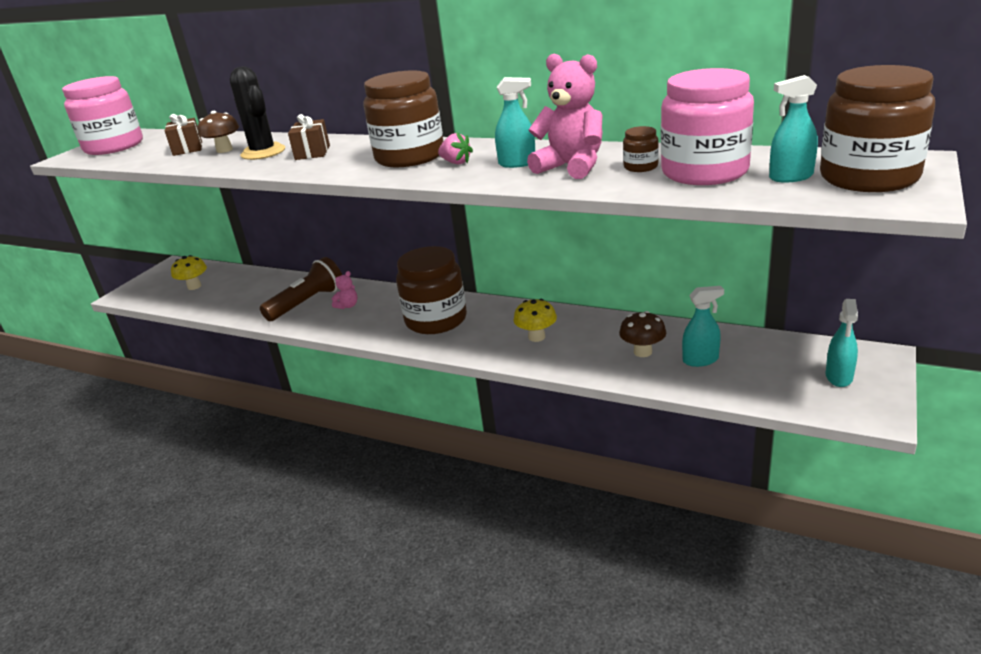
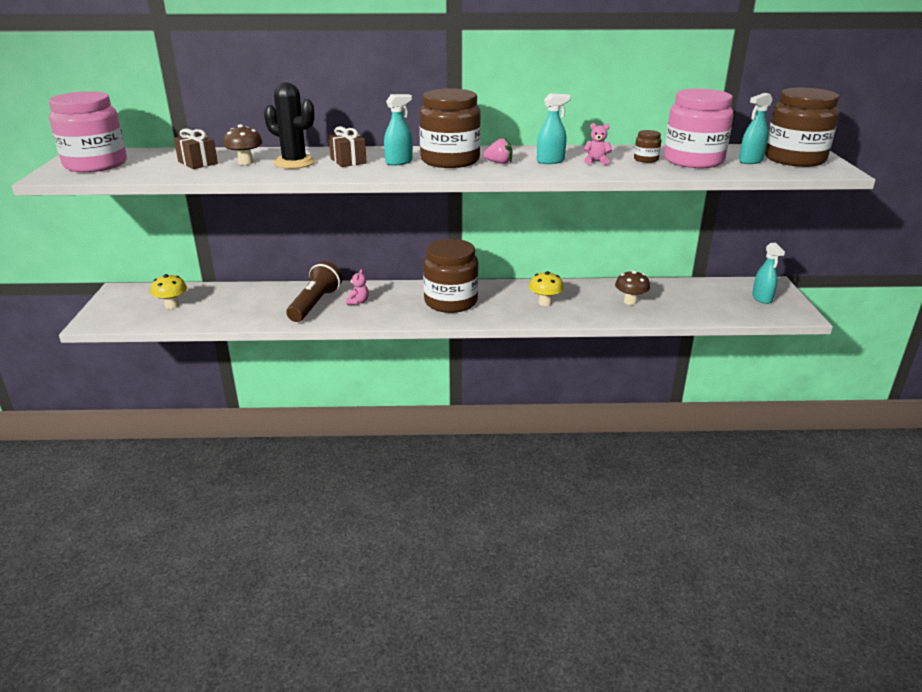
camera: 30 degrees left, 0 degrees up
(571, 167) = (596, 161): pink teddy bear -> pink teddy bear, size x0.46
(700, 360) = (672, 301): turquoise spray bottle -> turquoise spray bottle (399, 162)

